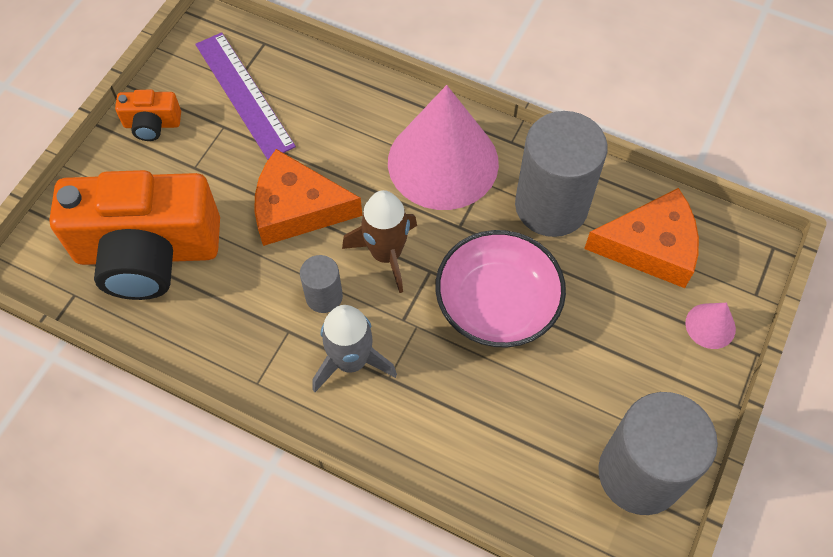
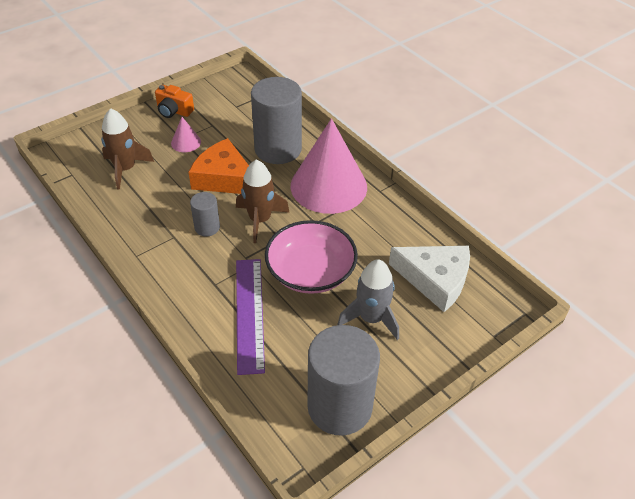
camera: 25 degrees right, 15 degrees down
(148, 252) = (125, 169): orange camera -> brown rocket
(244, 94) = (235, 114): purple ruler -> purple ruler (250, 313)
(351, 361) = (198, 266): grey rocket -> grey rocket (371, 318)
(551, 206) = (382, 233): grey cylinder -> grey cylinder (278, 149)
(650, 246) = (435, 280): orange cheese -> white cheese
(710, 326) = (448, 341): pink cone -> pink cone (186, 142)

